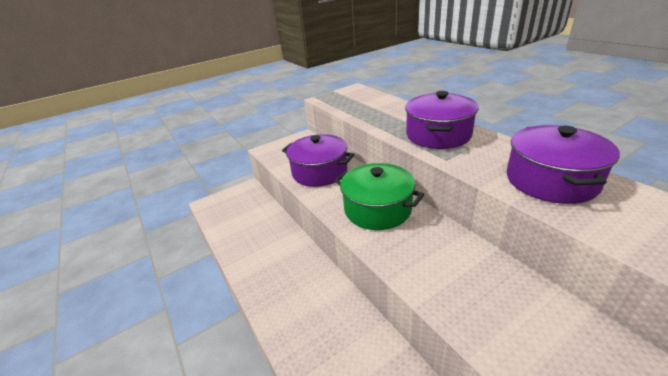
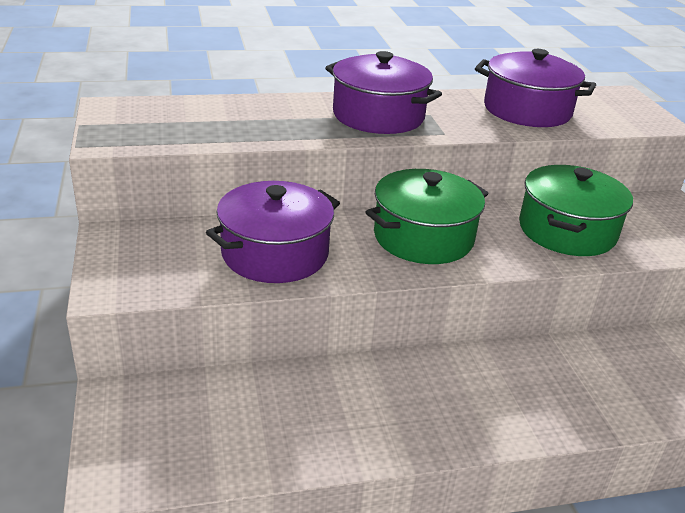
camera: 75 degrees left, 0 degrees up
(458, 273) = (567, 231): none -> green pot

